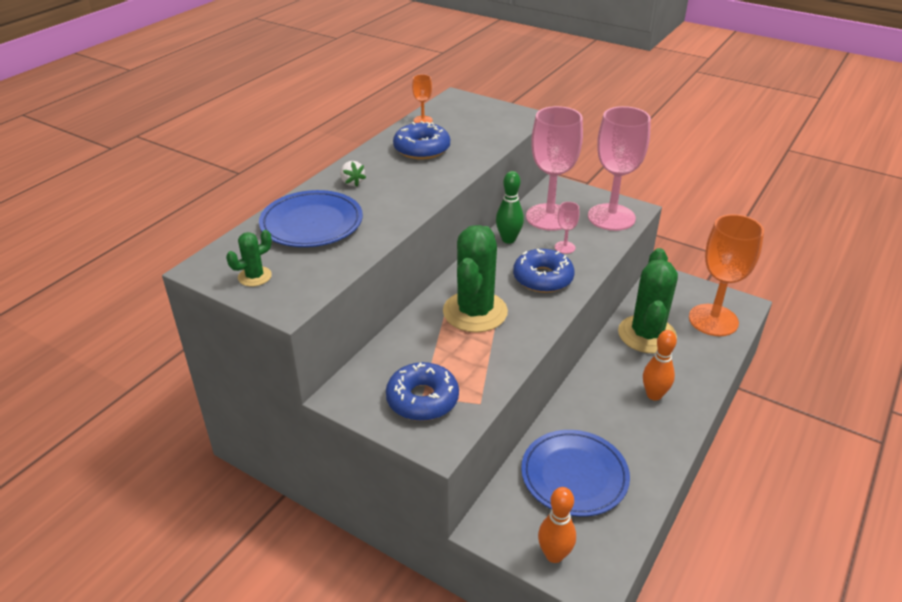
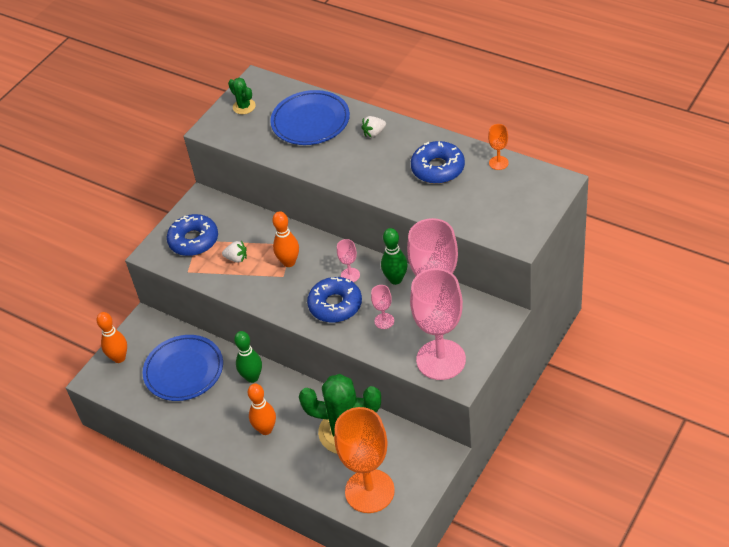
camera: 95 degrees right, 10 degrees up
(462, 356) = (236, 258): none -> white strawberry
(475, 312) = (289, 262): green cactus -> orange bowling pin
(500, 268) = (350, 275): none -> pink goblet
(582, 408) = (252, 377): none -> green bowling pin

